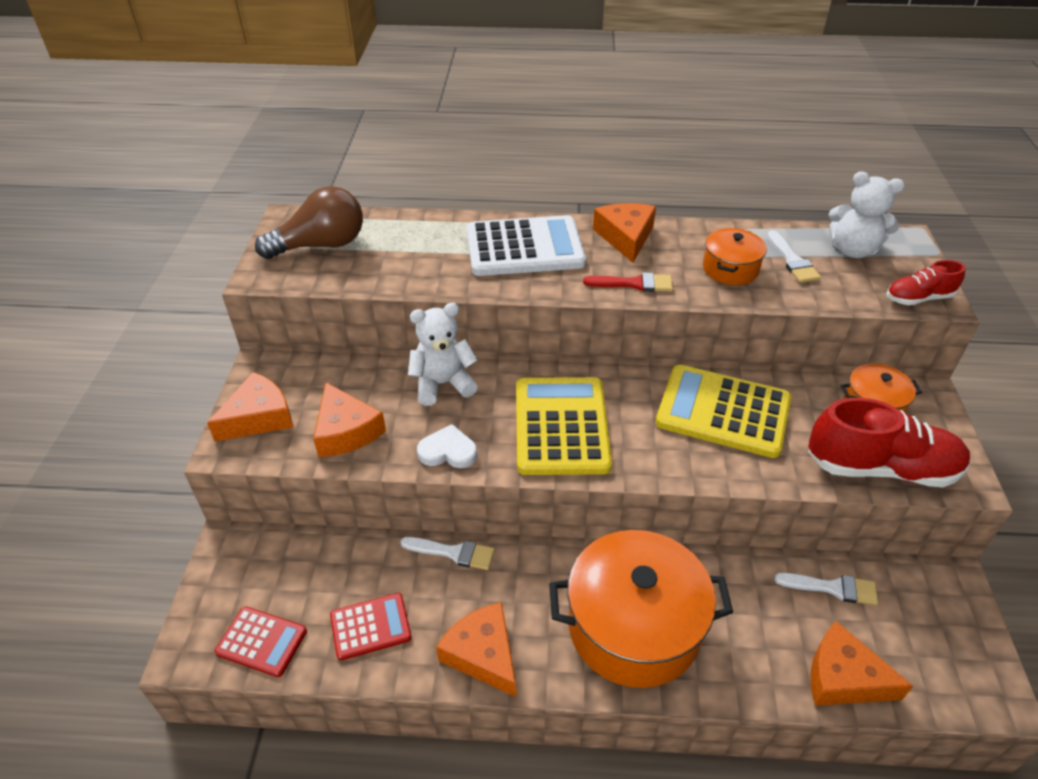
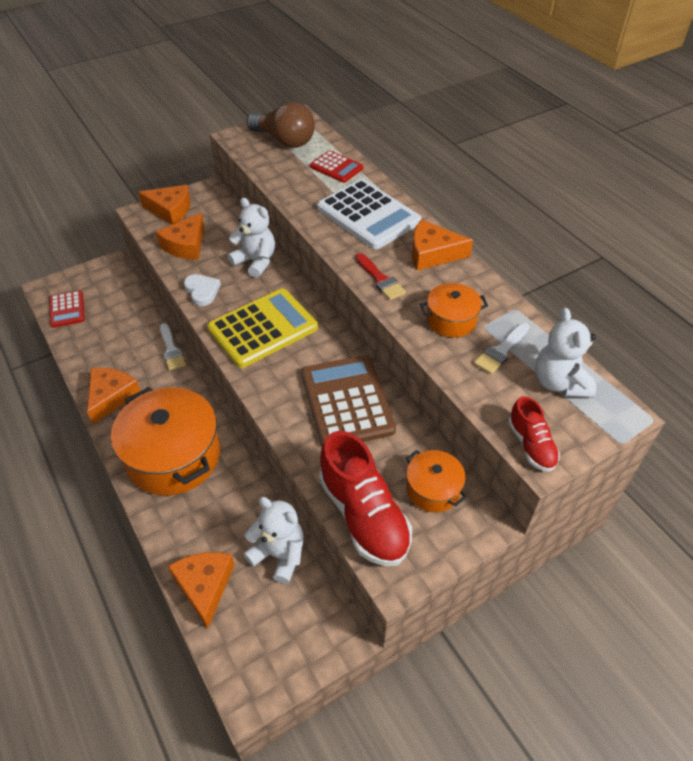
camera: 55 degrees right, 5 degrees up
(370, 626) = (101, 343): red calculator -> red calculator (336, 167)
(625, 237) = (432, 254): orange cheese -> orange cheese turned 135 degrees counterclockwise
(723, 411) = (346, 402): yellow calculator -> brown calculator
(833, 588) = (279, 554): white brush -> white teddy bear
(918, 298) = (531, 445): red shoe -> red shoe turned 150 degrees counterclockwise

